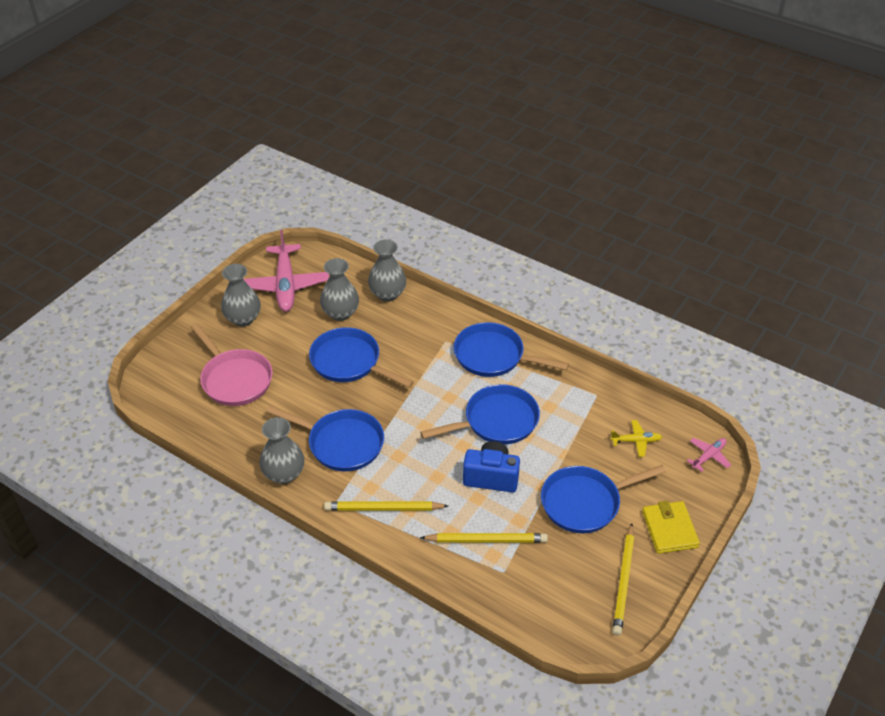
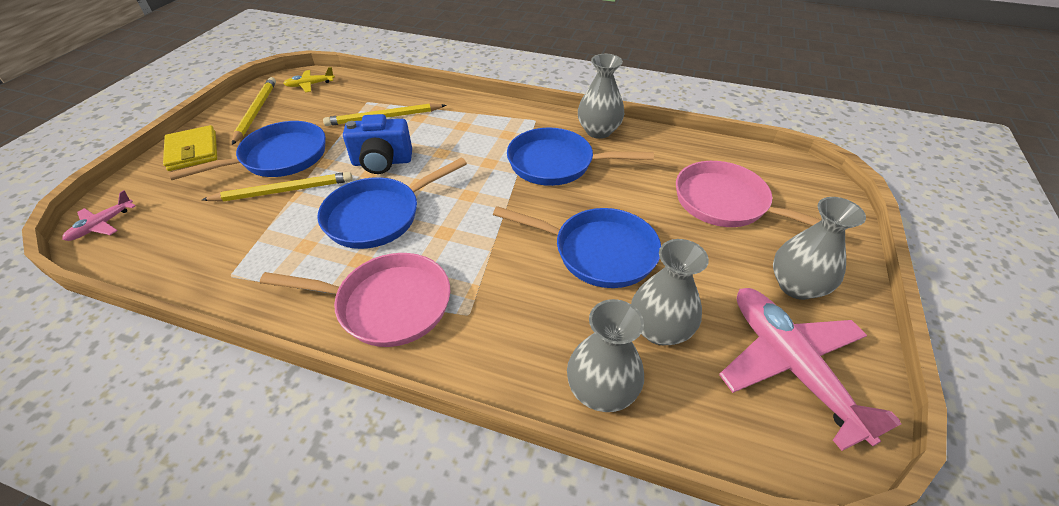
camera: 165 degrees right, 0 degrees up
(383, 509) = (487, 123): yellow pencil -> yellow pencil (283, 190)
(493, 356) = (387, 304): blue pan -> pink pan
(636, 441) = (194, 225): yellow plane -> yellow plane (310, 85)

